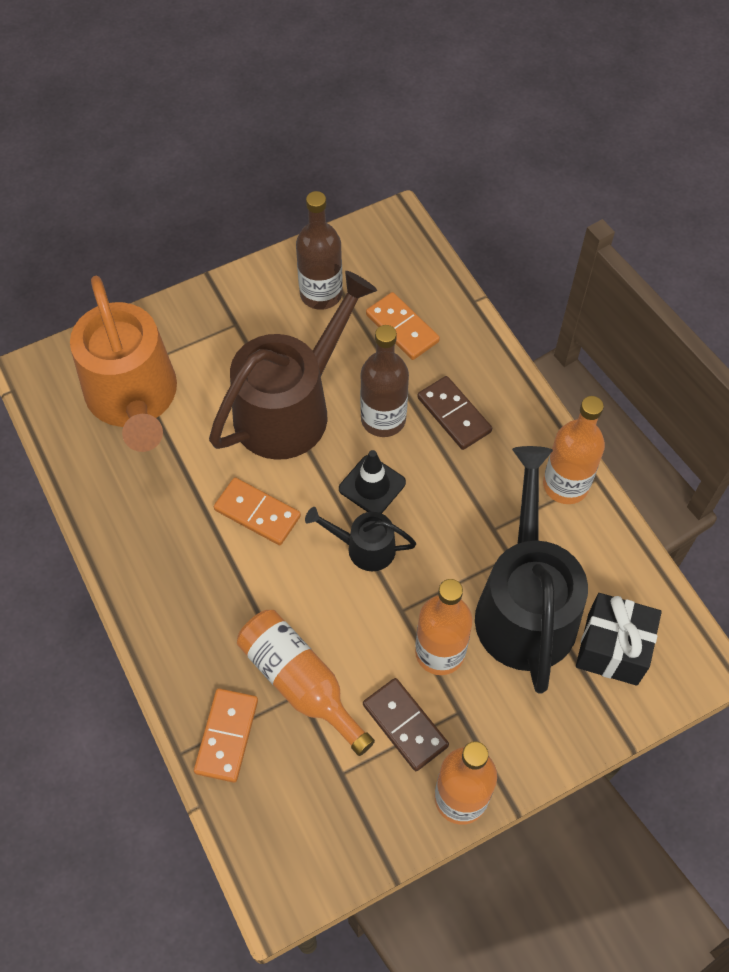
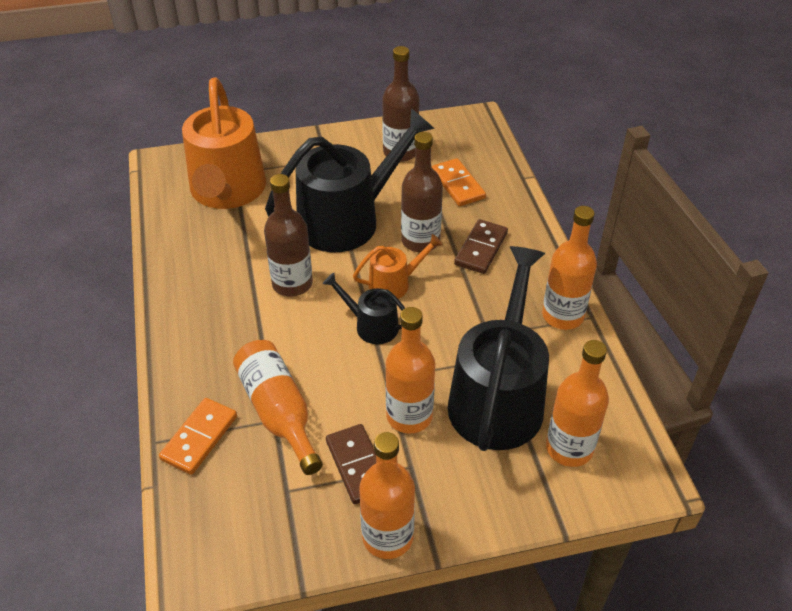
camera: 15 degrees right, 15 degrees down
(257, 513) = (292, 284): orange domino -> brown bottle
(290, 408) = (347, 220): brown watering can -> black watering can
(372, 485) = (394, 284): black traffic cone -> orange watering can
(454, 415) = (481, 249): brown domino -> brown domino turned 45 degrees clockwise
(612, 648) = (569, 448): black gift -> orange bottle

